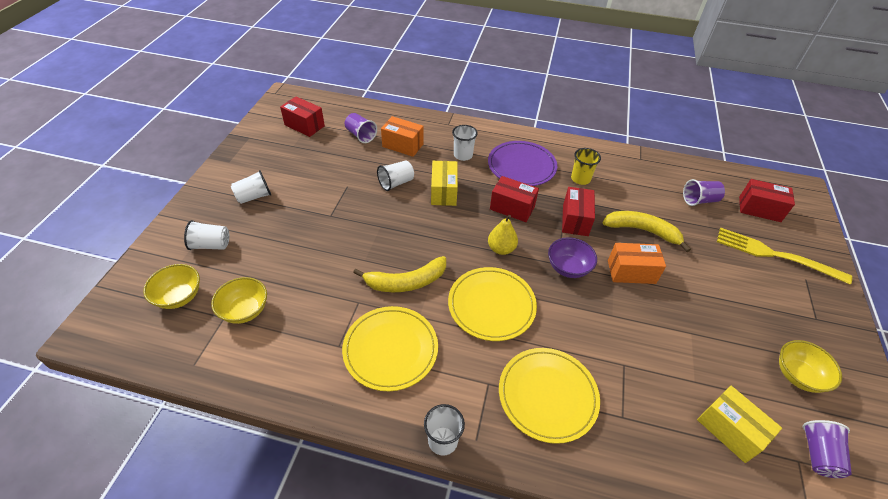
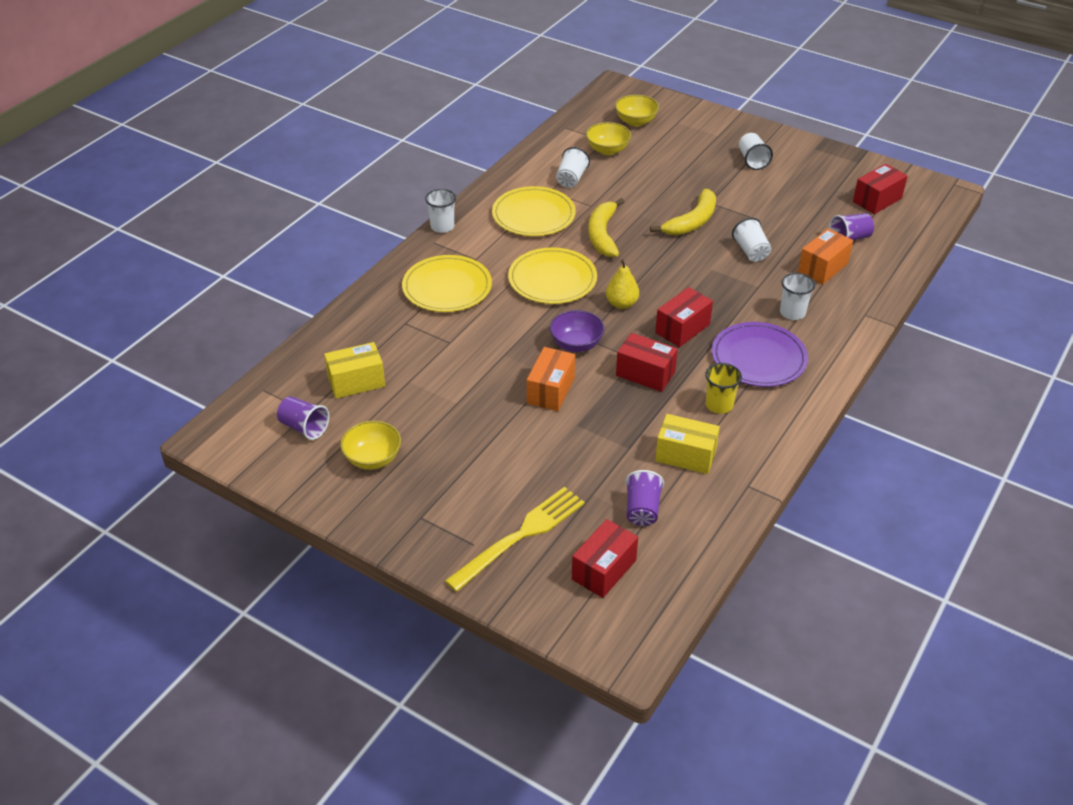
camera: 110 degrees right, 5 degrees down
(211, 245) = (691, 136): white cup -> white cup (571, 179)
(443, 192) = (725, 283): yellow box -> yellow box (685, 455)
(642, 231) = (607, 426): yellow banana -> yellow banana (692, 221)

